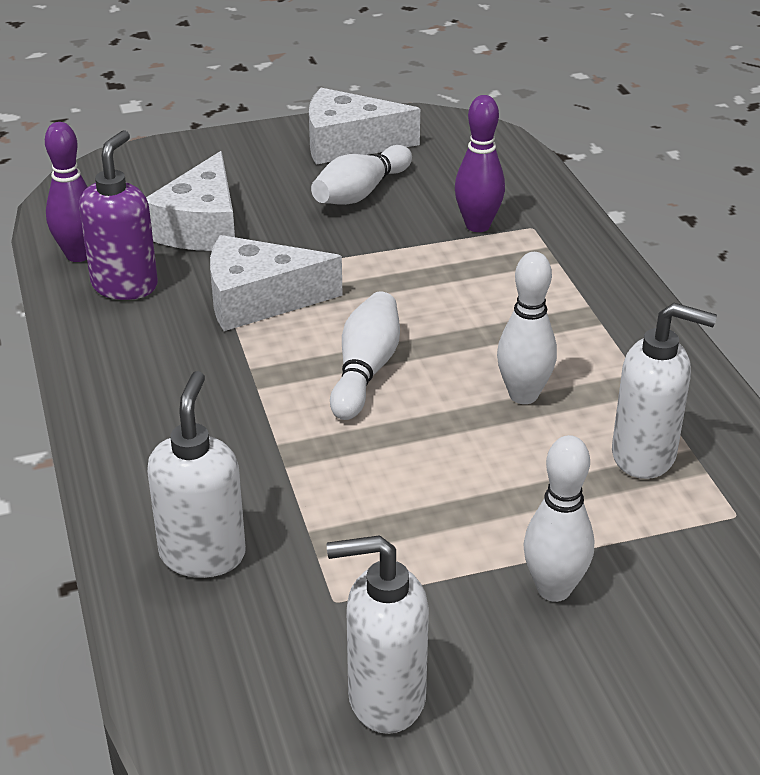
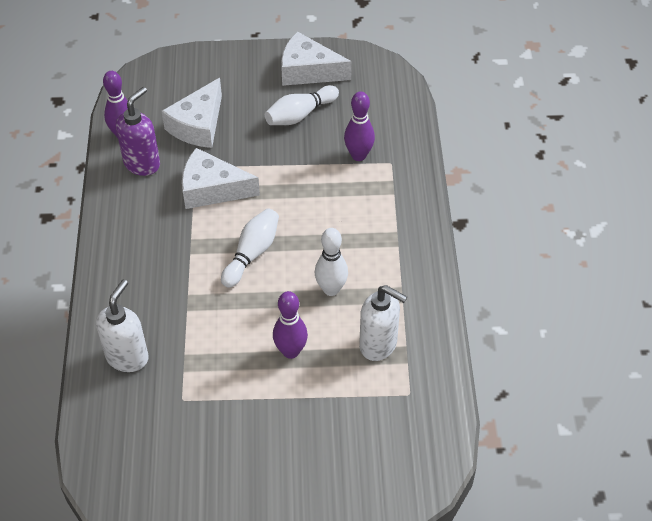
camera: 15 degrees right, 15 degrees up
(385, 698) = (186, 460): white soap dispenser -> none
(499, 492) = (291, 351): none -> purple bowling pin
(554, 589) = (293, 418): white bowling pin -> none

